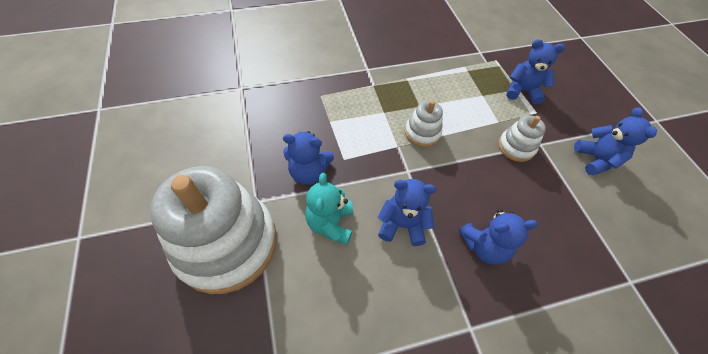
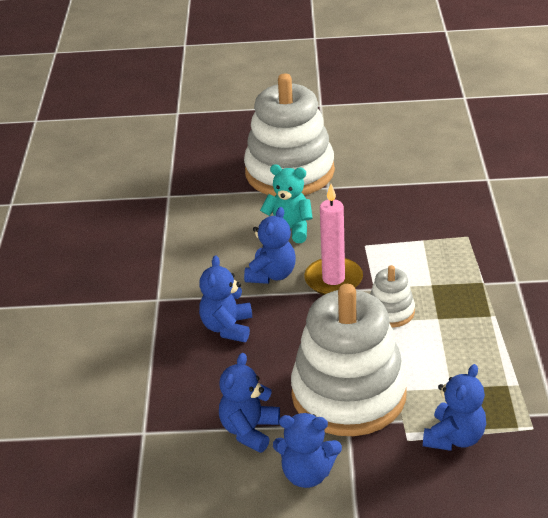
camera: 110 degrees right, 20 degrees down
(308, 172) = (353, 220): blue teddy bear -> blue teddy bear (249, 430)
(395, 175) = (333, 279): none -> pink candle
(516, 147) = (349, 395): white stacking toy -> white stacking toy, size x2.22

